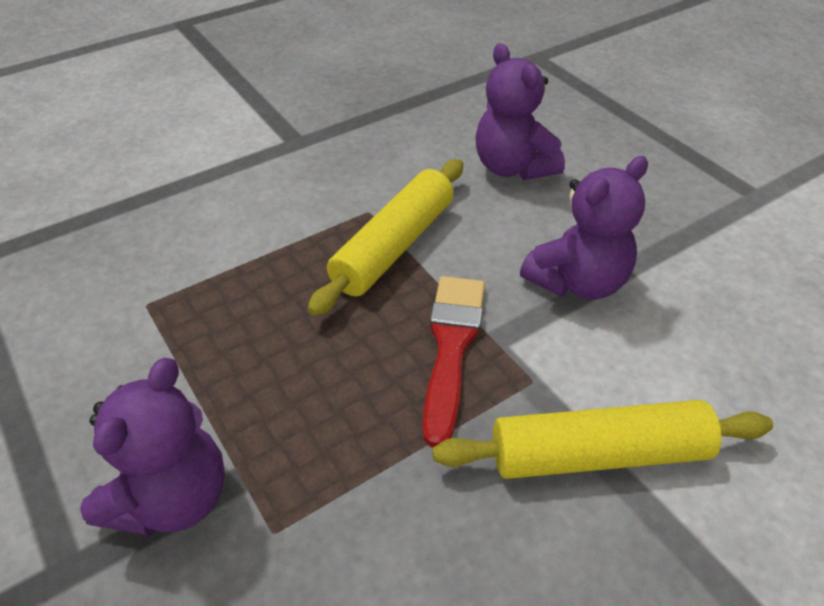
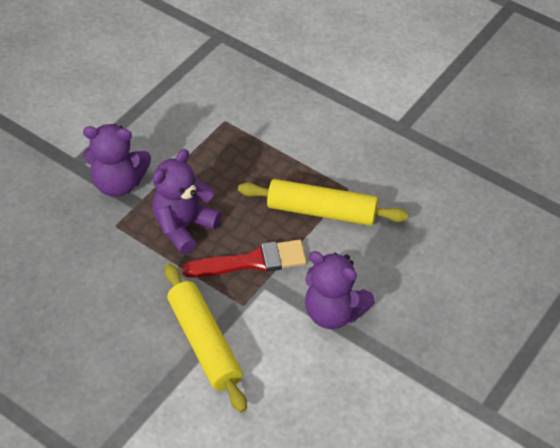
camera: 70 degrees right, 5 degrees up
(512, 167) = (438, 253): purple teddy bear -> purple teddy bear (184, 226)

